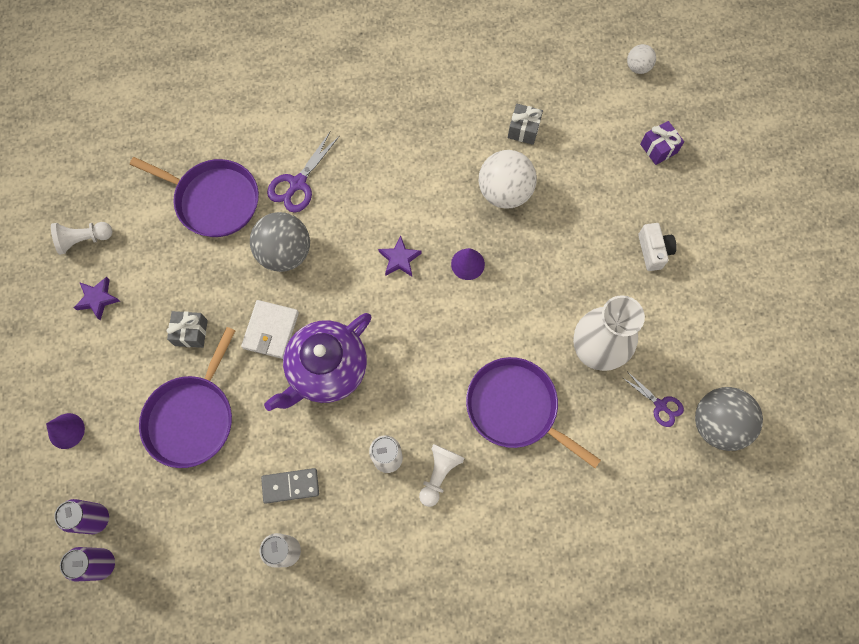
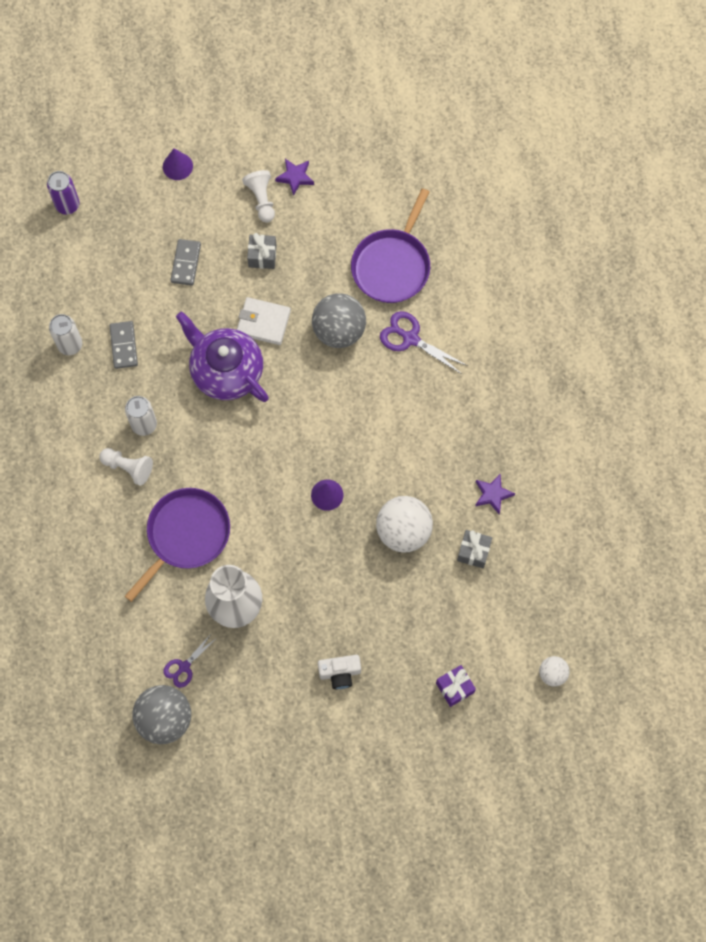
camera: 90 degrees right, 0 degrees up
(84, 240) = (352, 160): white pawn -> white pawn (261, 199)
(96, 518) = (103, 197): purple can -> none
(192, 417) = (185, 263): purple pan -> grey domino
(399, 259) = (332, 432): purple star -> purple star (492, 494)

